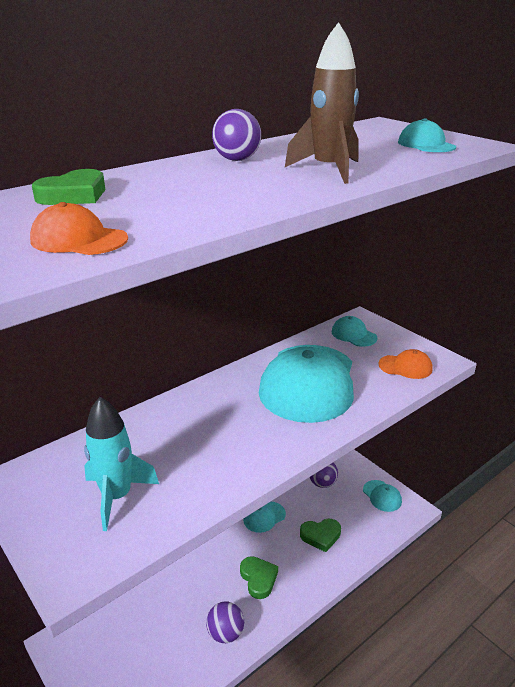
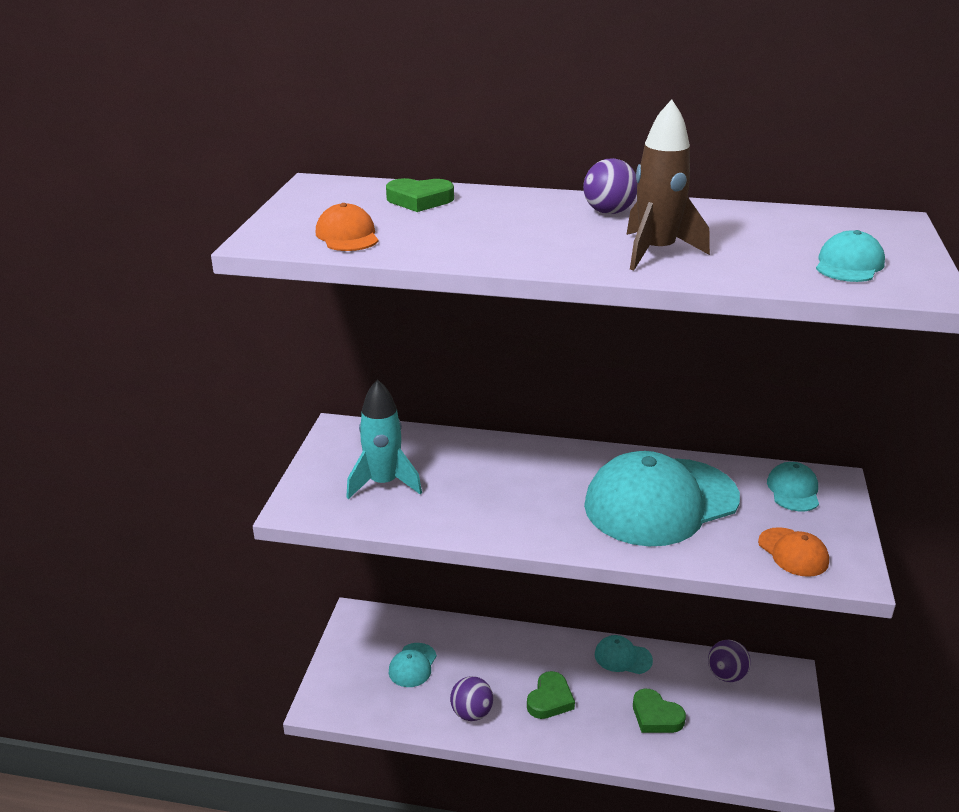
camera: 50 degrees right, 0 degrees up
(382, 496) = (779, 737): turquoise cap -> turquoise cap (412, 665)

